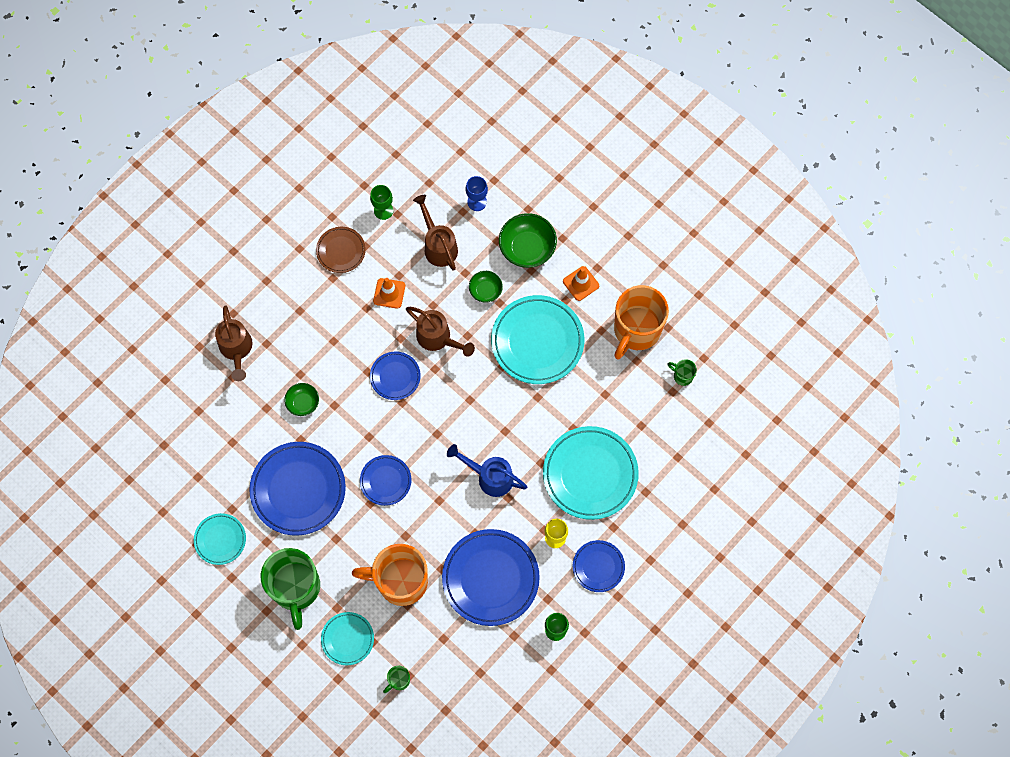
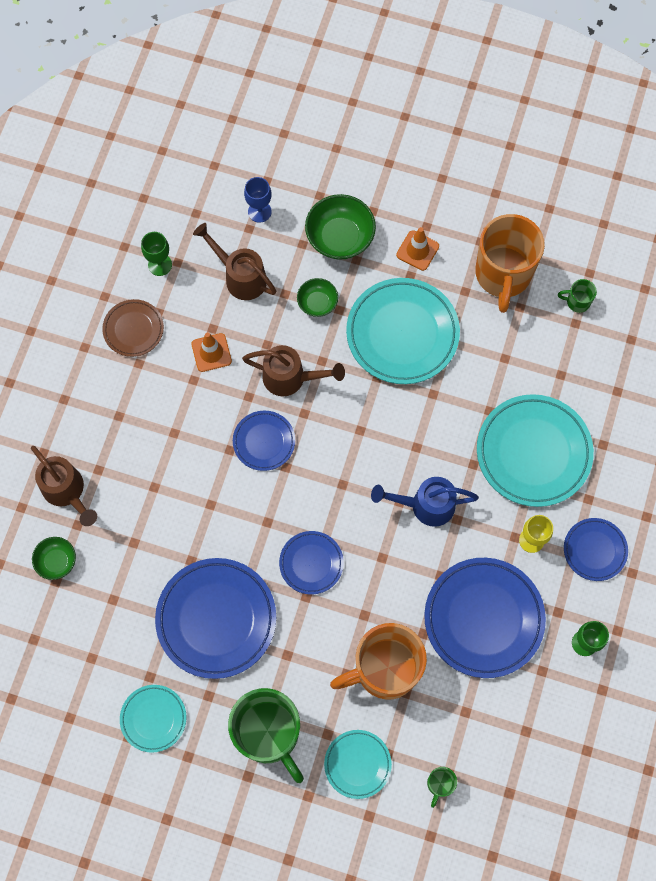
camera: 25 degrees left, 0 degrees up
(303, 403) = (173, 517): green bowl -> green bowl (56, 561)

